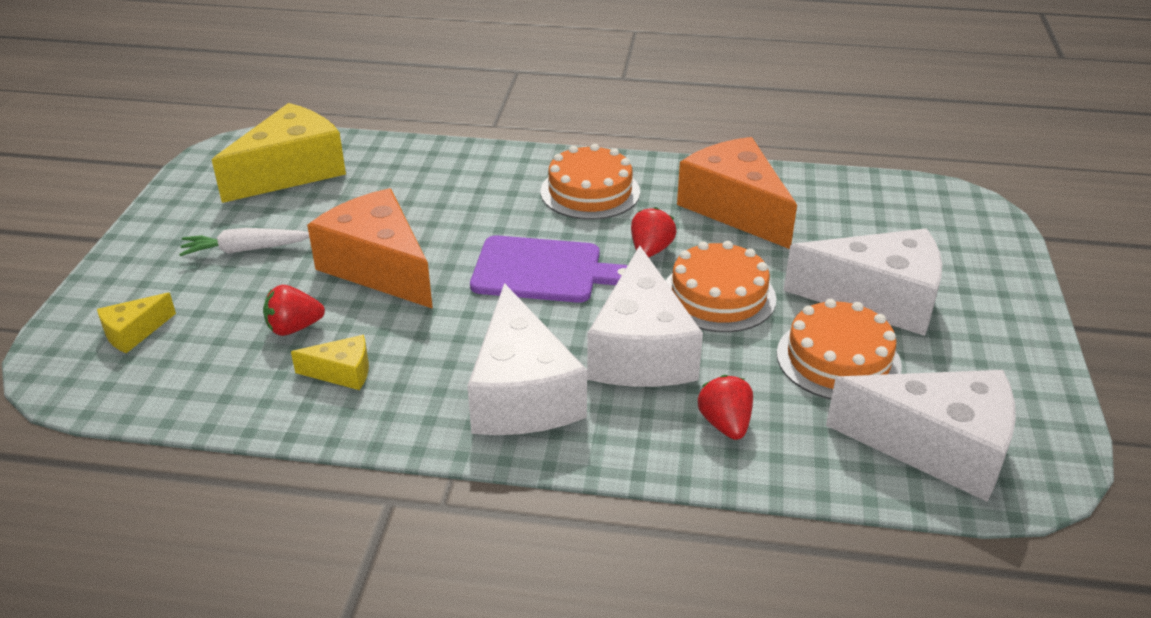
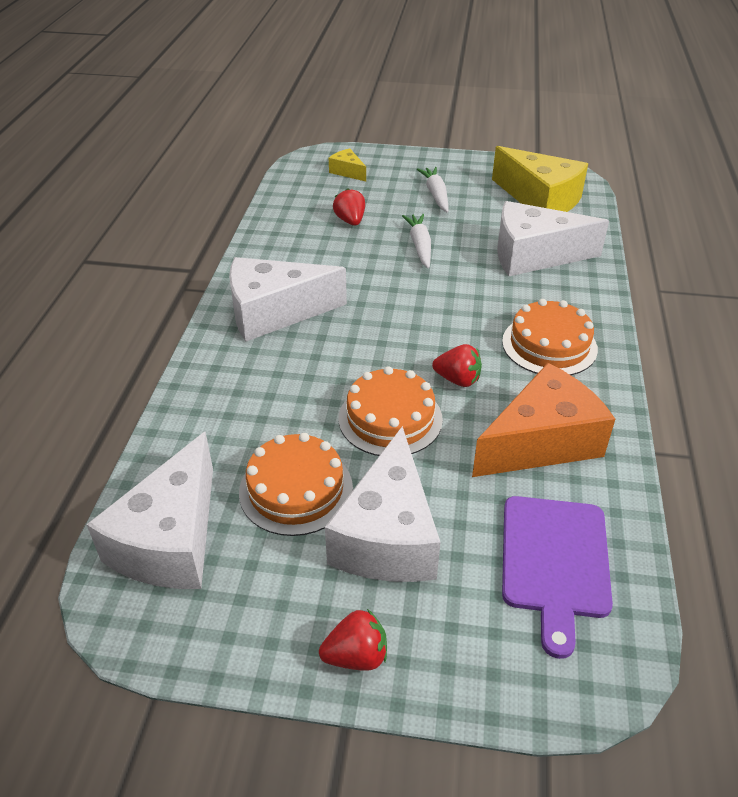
camera: 90 degrees right, 5 degrees up
(342, 372) = (304, 242): yellow cheese -> none
(378, 267) = (420, 246): orange cheese -> white carrot
(543, 271) = (421, 320): purple cutting board -> purple cutting board (554, 561)
(641, 350) = (317, 369): white cheese -> white cheese (533, 255)
(725, 424) = (225, 410): red strawberry -> red strawberry (356, 656)

